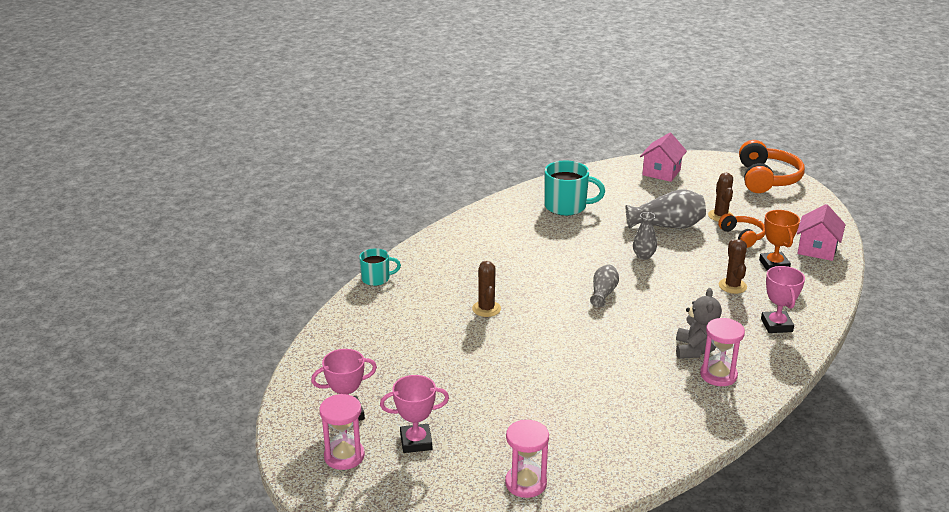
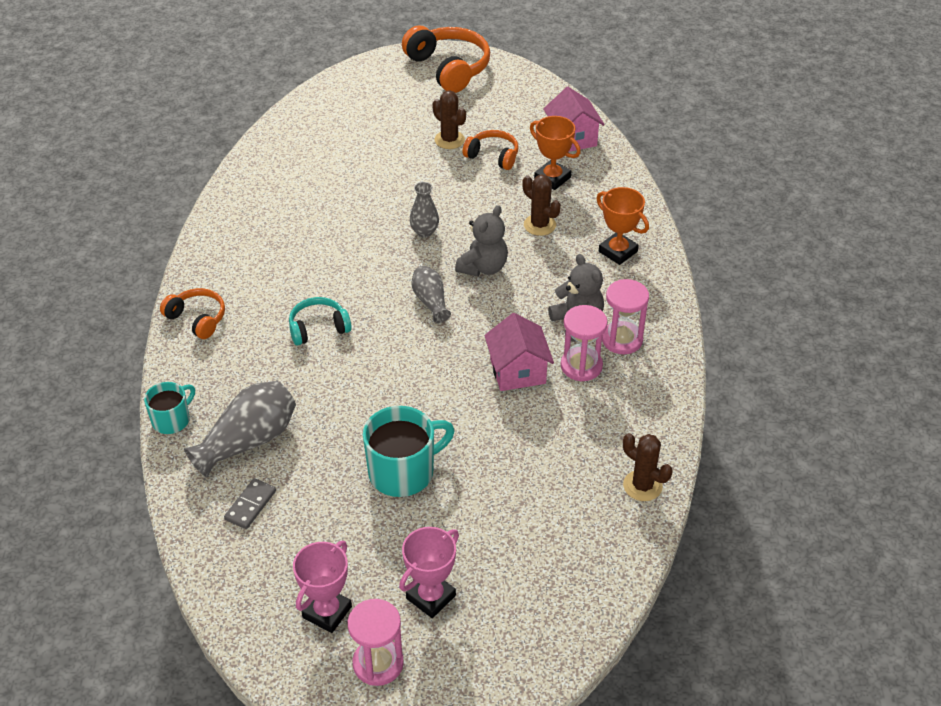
camera: 40 degrees left, 15 degrees up
(369, 340) = (250, 505): none -> grey domino
(448, 239) = (197, 319): none -> orange headphones
(486, 309) = (334, 389): brown cactus -> brown cactus (642, 486)
(514, 274) = (318, 328): none -> turquoise headphones
(525, 483) = (576, 572): pink hourglass -> pink hourglass (581, 366)
(566, 206) = (284, 205): turquoise mug -> turquoise mug (403, 471)
(661, 172) = (338, 108): pink house -> pink house (517, 371)
(662, 291) = (483, 267): none -> grey teddy bear
(667, 226) = (410, 179): grey vase -> grey vase (248, 441)
(776, 325) = (618, 251): pink trophy -> orange trophy

